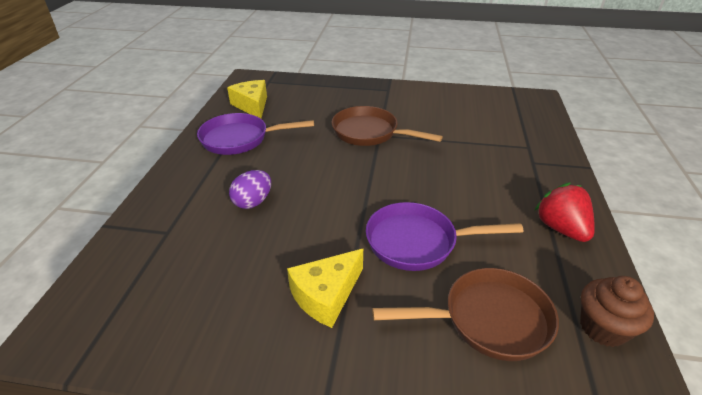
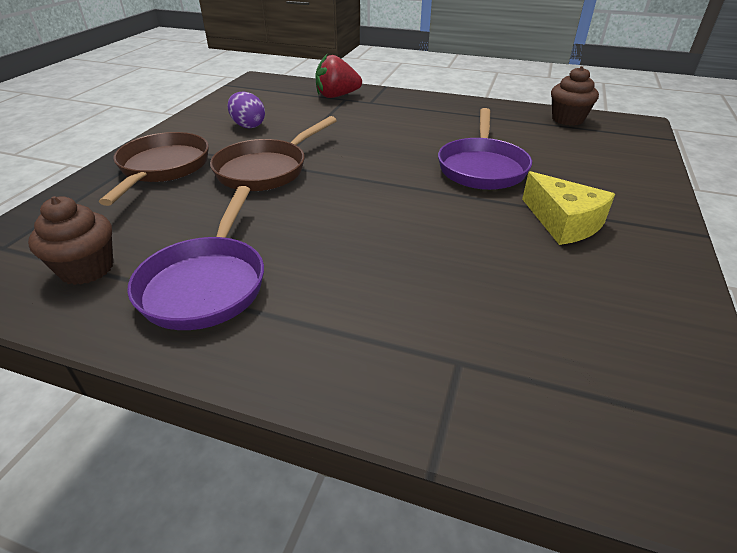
camera: 80 degrees left, 0 degrees up
(252, 105) = (87, 269): yellow cheese -> brown cupcake
(253, 202) = (396, 269): purple egg -> purple egg (248, 125)
(489, 320) = (572, 153): brown pan -> brown pan (162, 168)
(561, 229) = (465, 110): red strawberry -> red strawberry (337, 96)

